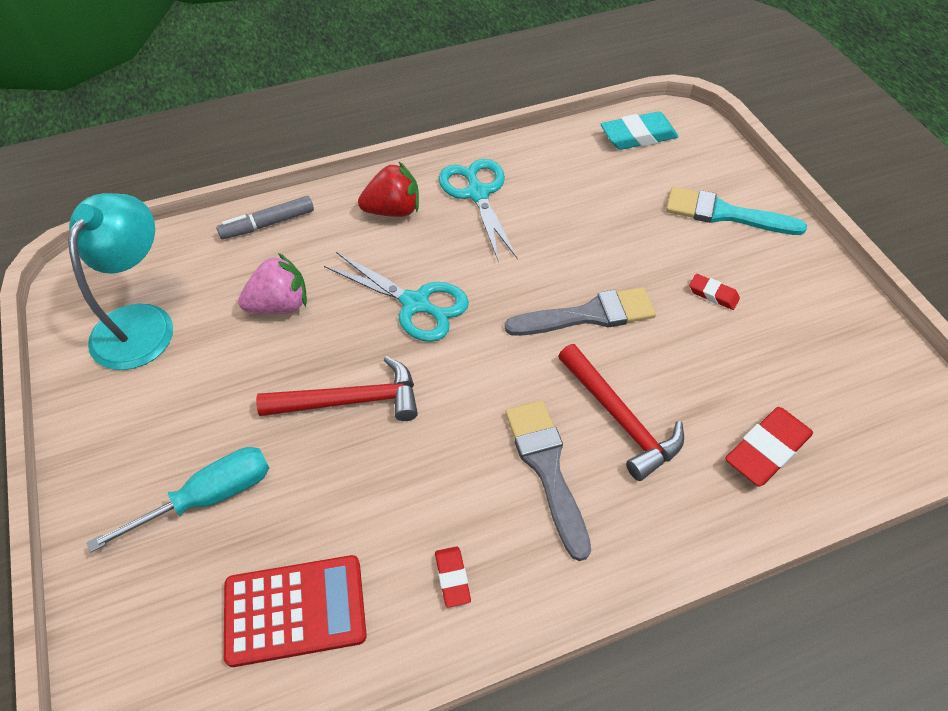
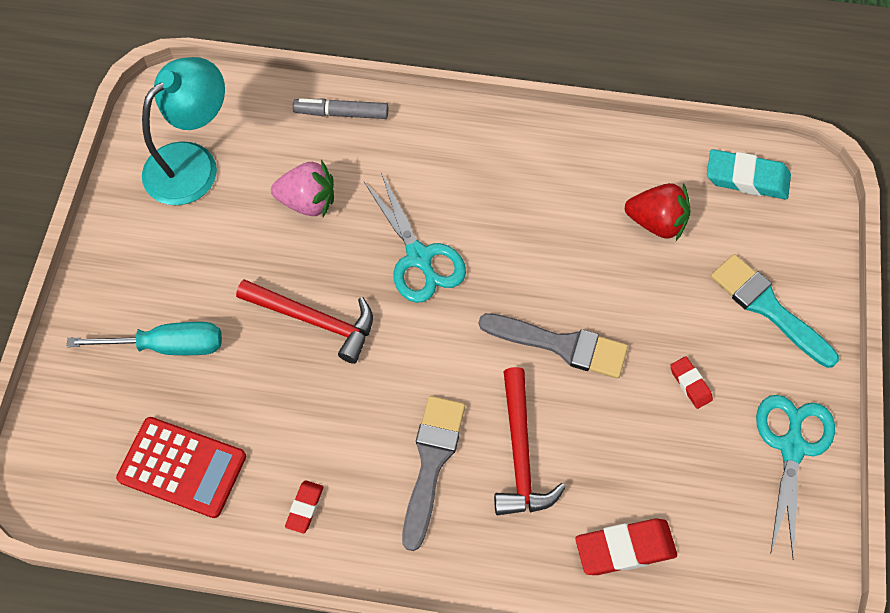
camera: 30 degrees right, 10 degrees up
(393, 210) = (457, 151): red strawberry -> red strawberry (656, 222)
(477, 193) = (544, 169): turquoise scissors -> turquoise scissors (792, 447)

